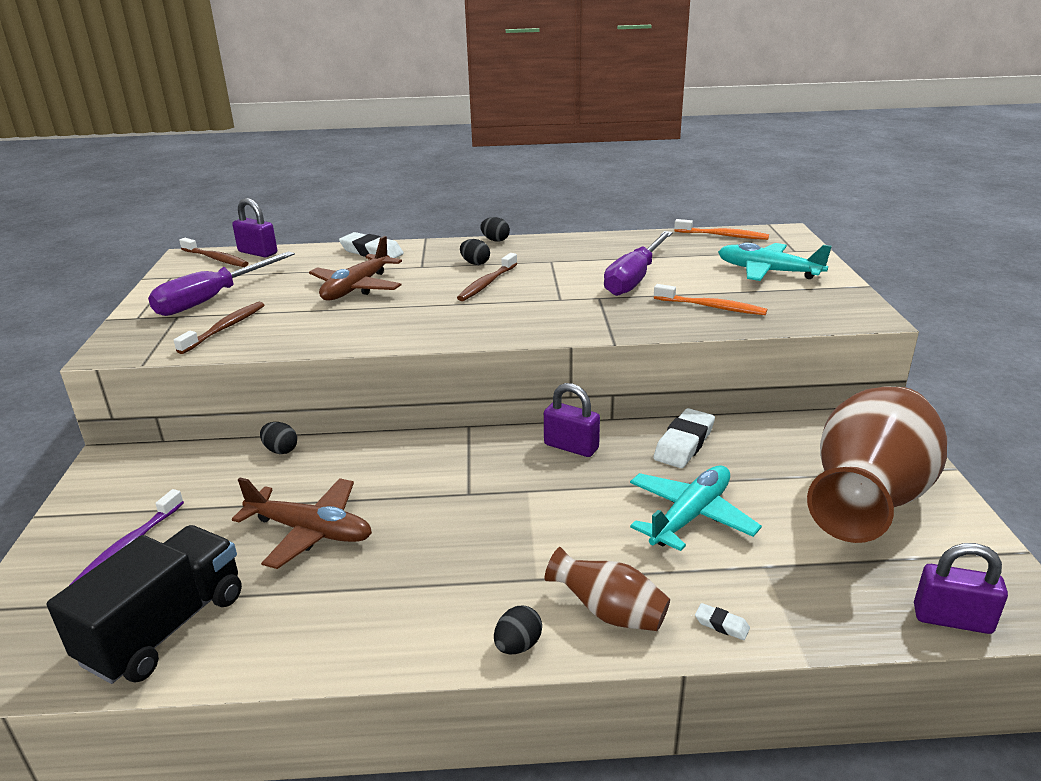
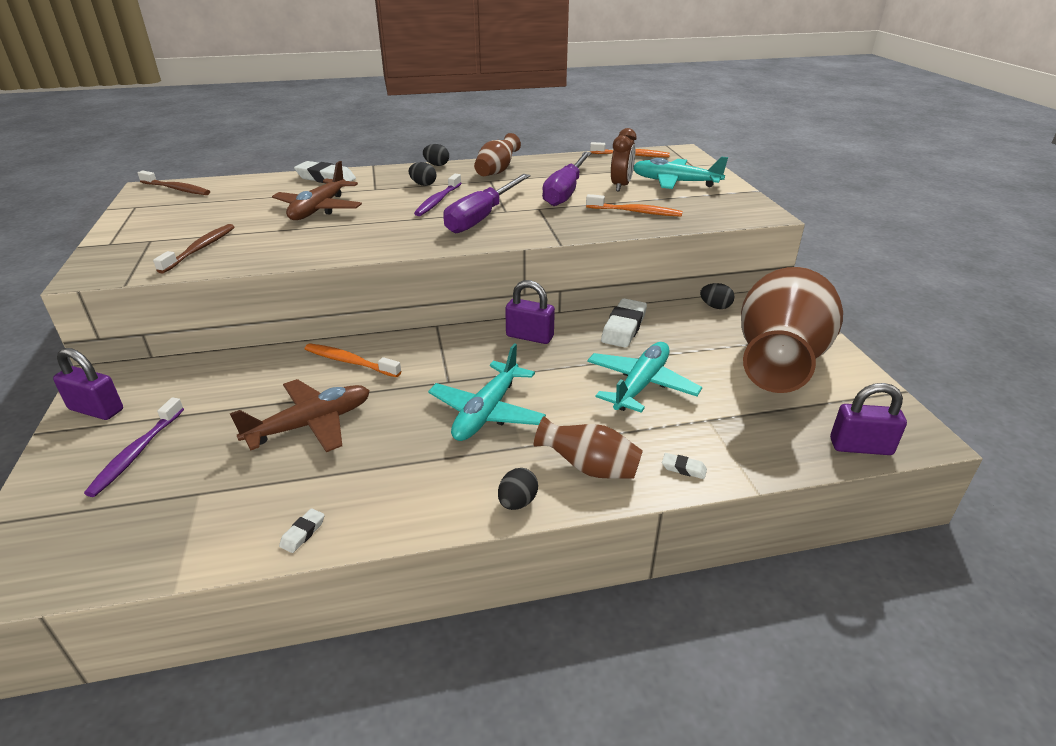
camera: 10 degrees left, 5 degrees up
(165, 628) = (188, 520): black truck -> none
(212, 299) = (181, 224): purple screwdriver -> purple screwdriver (482, 217)
(258, 253) = (217, 182): purple padlock -> purple padlock (96, 410)
(278, 656) = (303, 533): none -> white eraser
(281, 450) = (268, 357): black egg -> black egg (715, 307)
(311, 531) = (311, 424): brown plane -> brown plane turned 45 degrees counterclockwise
(366, 462) = (350, 362): none -> orange toothbrush
(487, 283) = (438, 201): brown toothbrush -> purple toothbrush
(504, 534) = (487, 412): none -> turquoise plane
(561, 250) = (497, 171): none -> brown vase
(701, 274) = (621, 186): none -> brown clock

